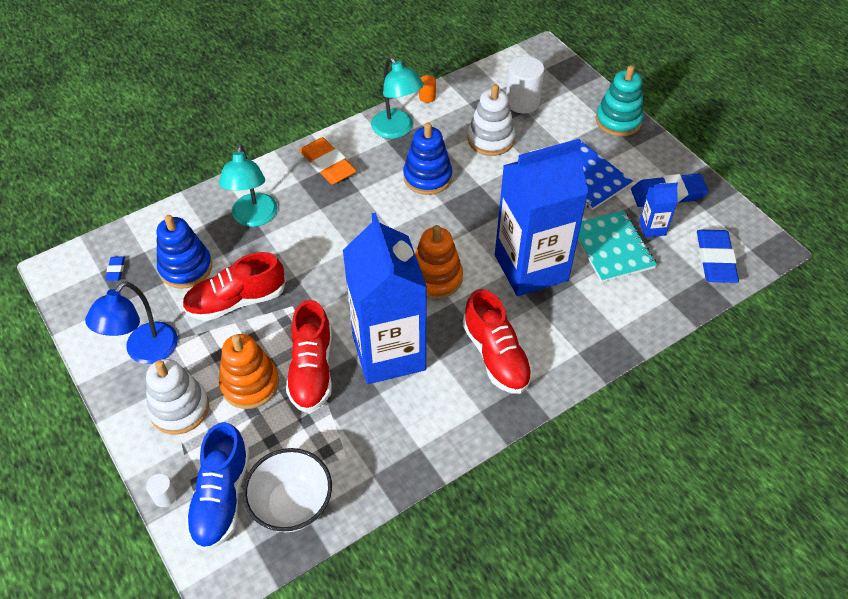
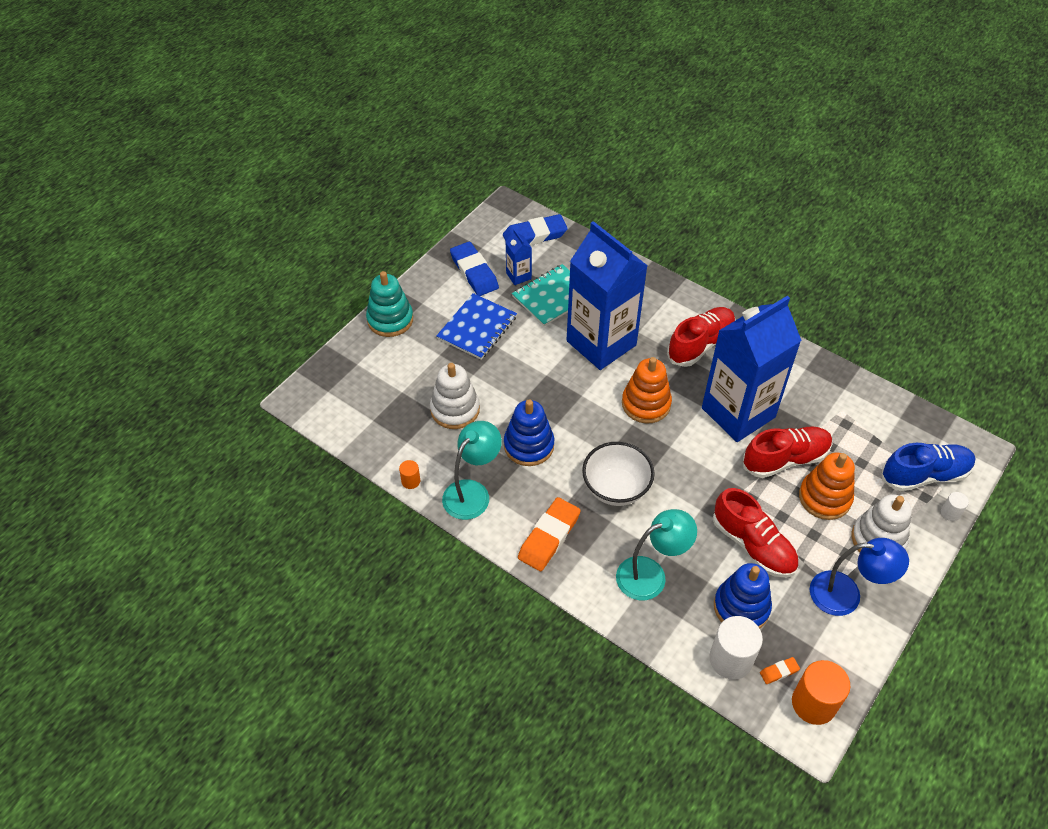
camera: 110 degrees left, 0 degrees up
(75, 282) = (813, 703): none -> orange cylinder
(116, 270) = (779, 671): blue eraser -> orange eraser
(292, 504) = (898, 429): white bowl -> white bowl (616, 488)
(522, 102) = (389, 397): white cylinder -> white cylinder (730, 659)

